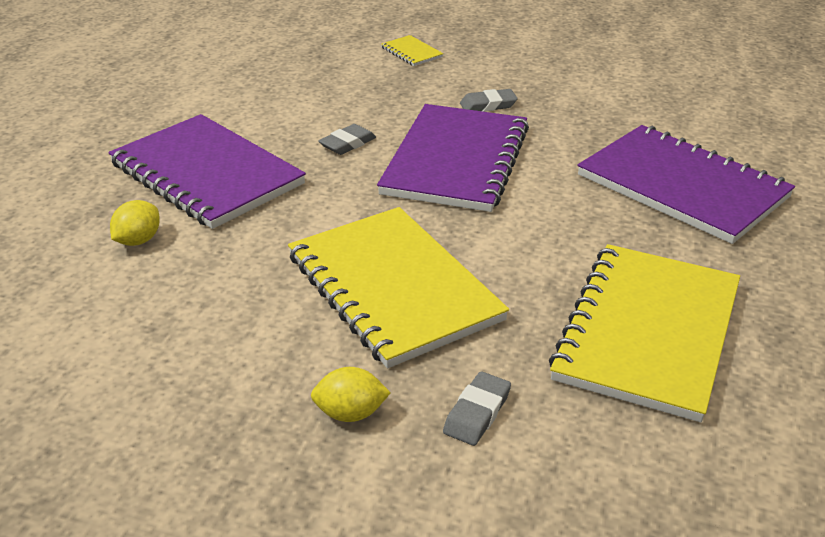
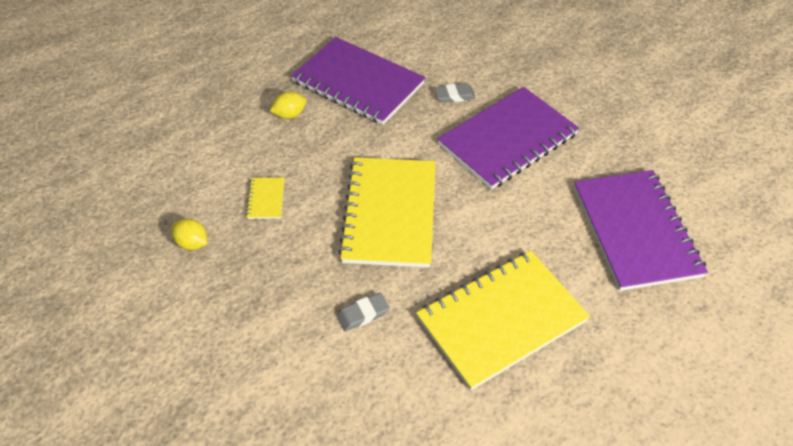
camera: 35 degrees right, 15 degrees up
(206, 174) = (358, 83): purple notebook -> purple notebook turned 45 degrees counterclockwise
(350, 413) = (304, 278): yellow lemon -> yellow lemon (192, 243)
(411, 52) = (563, 34): yellow notebook -> yellow notebook (266, 199)
(488, 105) = (571, 103): grey eraser -> none

